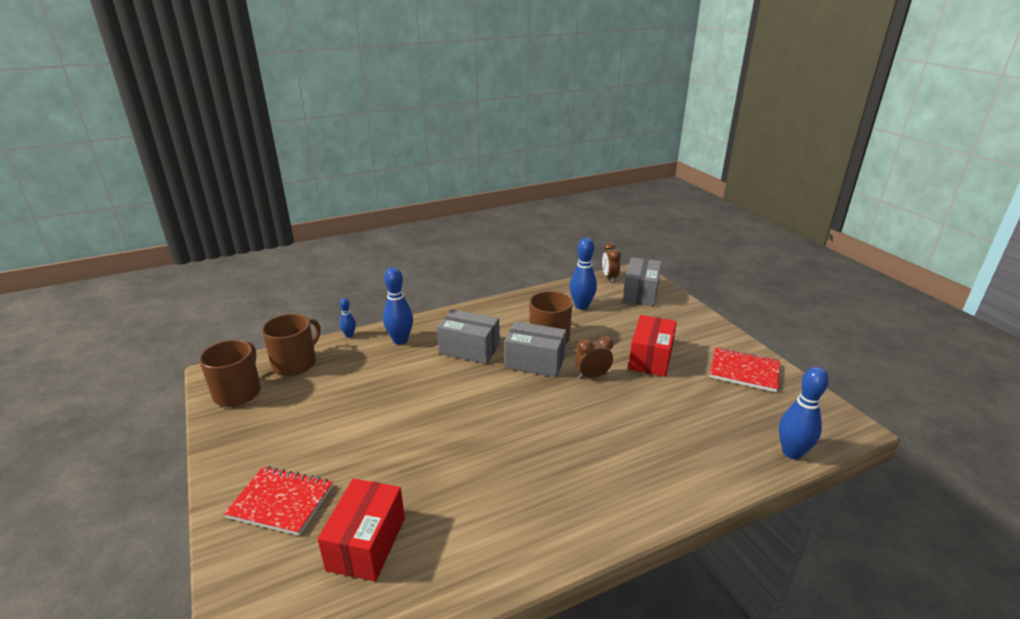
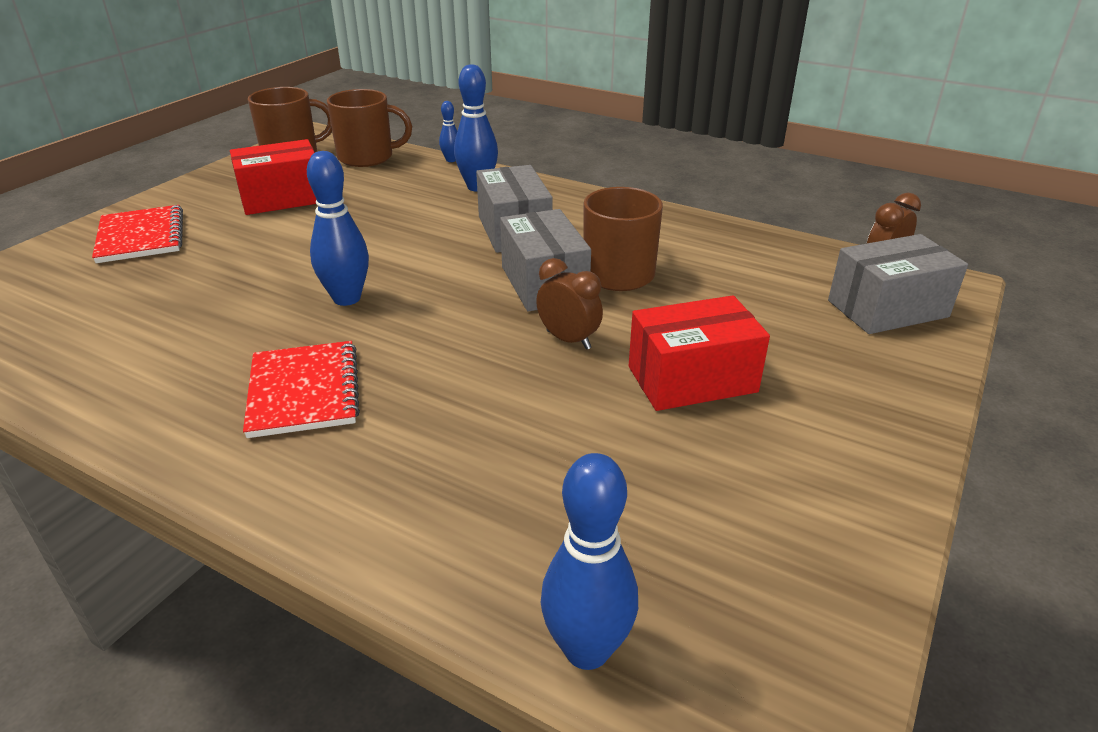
camera: 55 degrees right, 5 degrees up
(366, 543) = (101, 302): red box -> red box (282, 198)
(581, 306) = (750, 270): blue bowling pin -> blue bowling pin (347, 298)
(744, 371) = (803, 505): red notebook -> red notebook (304, 391)

